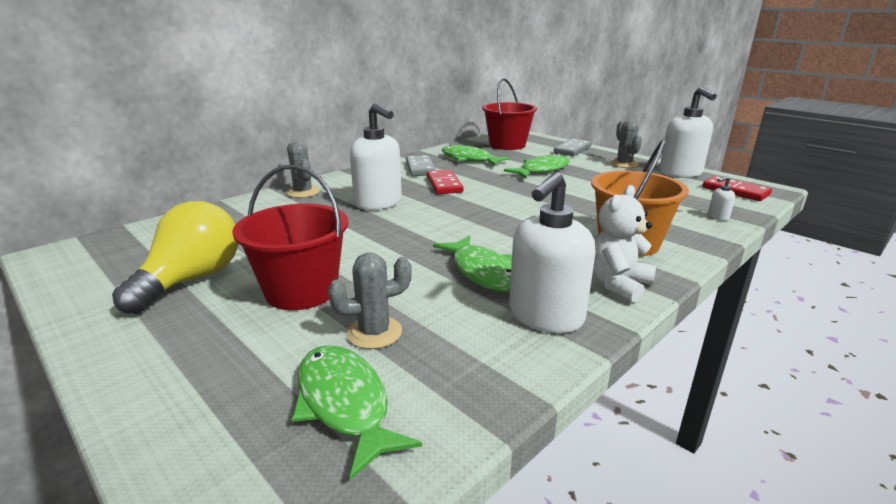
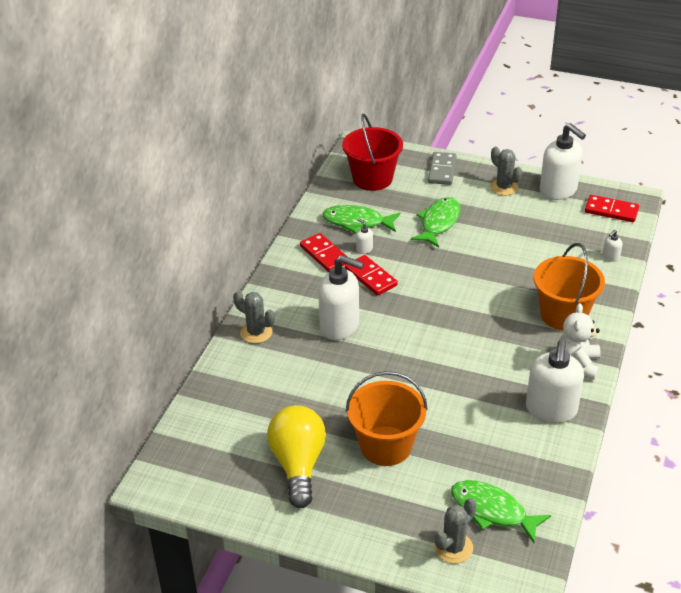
camera: 25 degrees left, 15 degrees up
(301, 291) = (386, 446): red bucket -> orange bucket
(374, 332) = (464, 461): grey cactus -> grey cactus (453, 548)
(420, 168) = (324, 255): grey domino -> red domino
(458, 171) = (364, 249): none -> white soap dispenser
(483, 272) = (487, 383): green fish -> none

